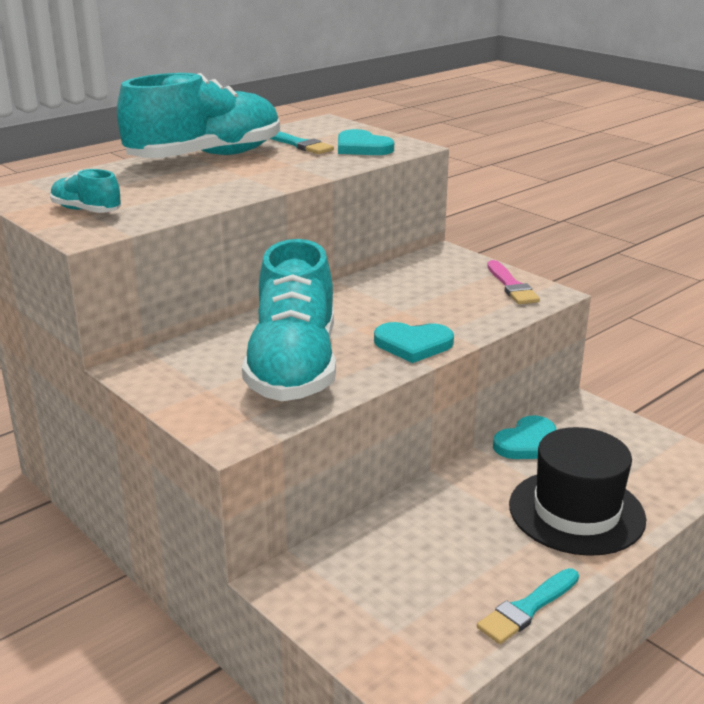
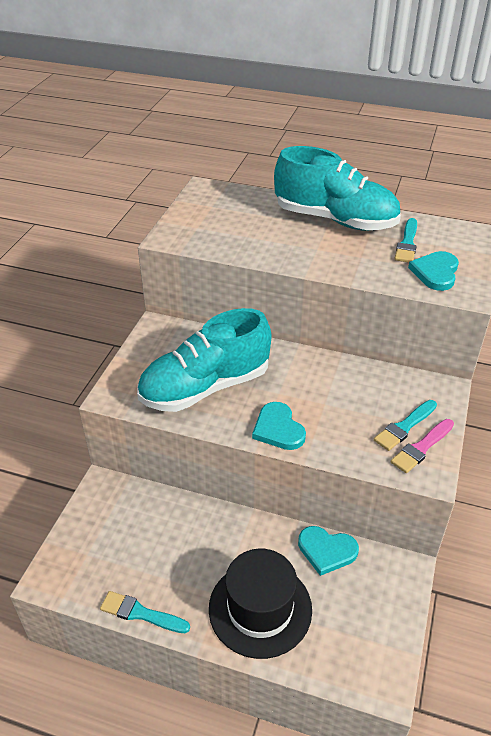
camera: 60 degrees right, 15 degrees up
(86, 211) = (201, 223): turquoise shoe -> none
(476, 284) = (404, 427): none -> turquoise brush

